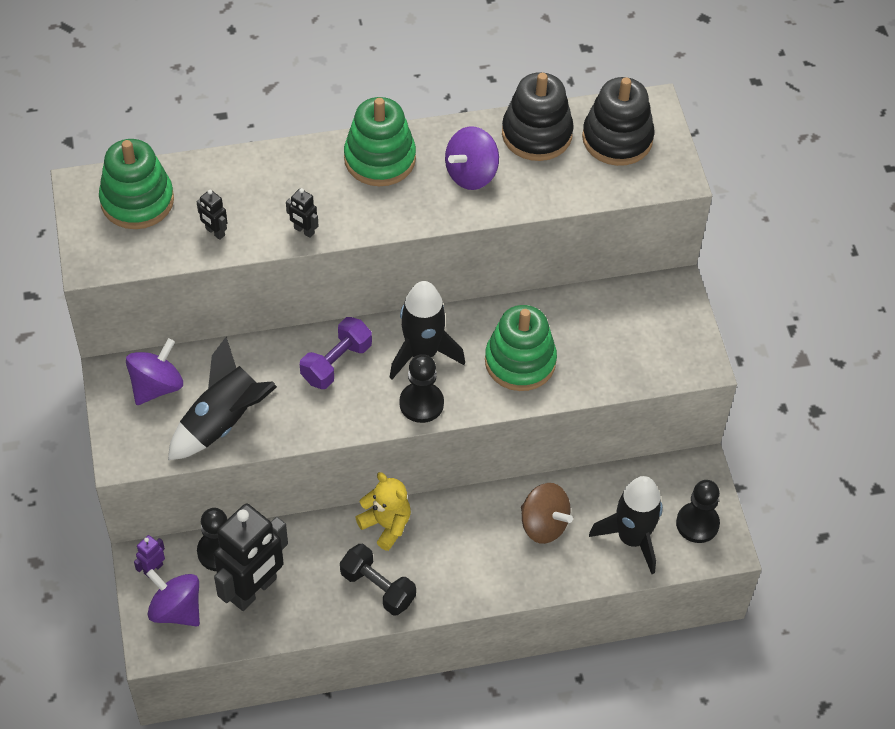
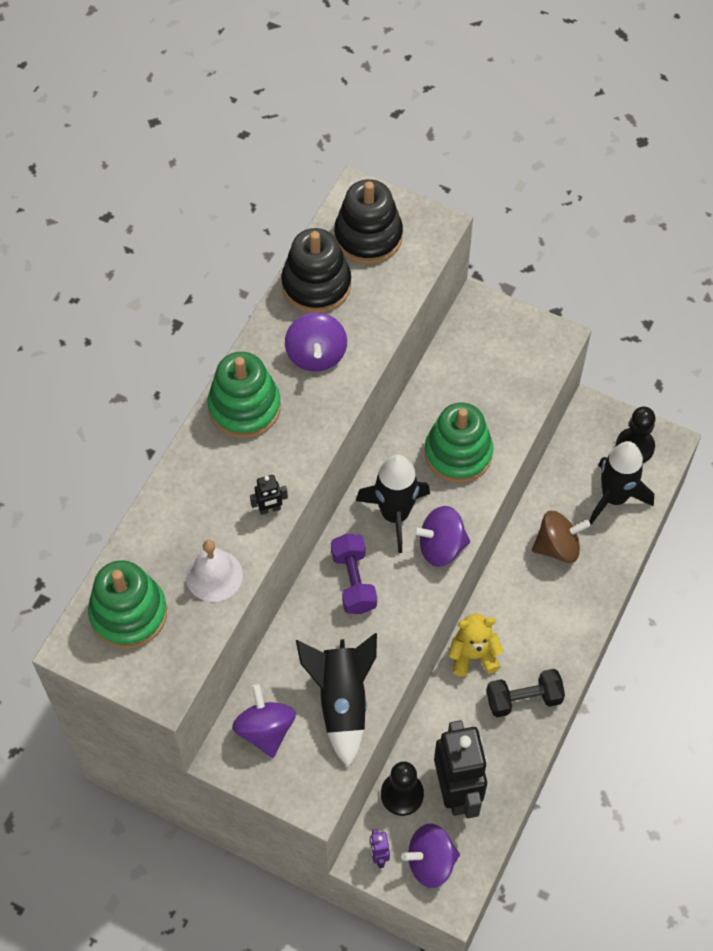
camera: 50 degrees left, 5 degrees up
(215, 232) = (214, 575): black robot -> white bell
(421, 403) = (441, 547): black pawn -> purple spinning top

